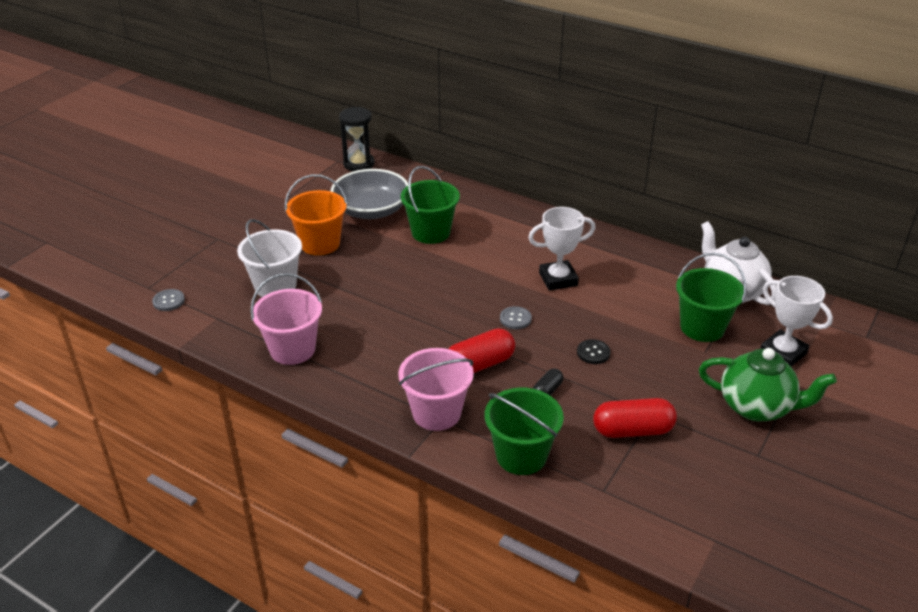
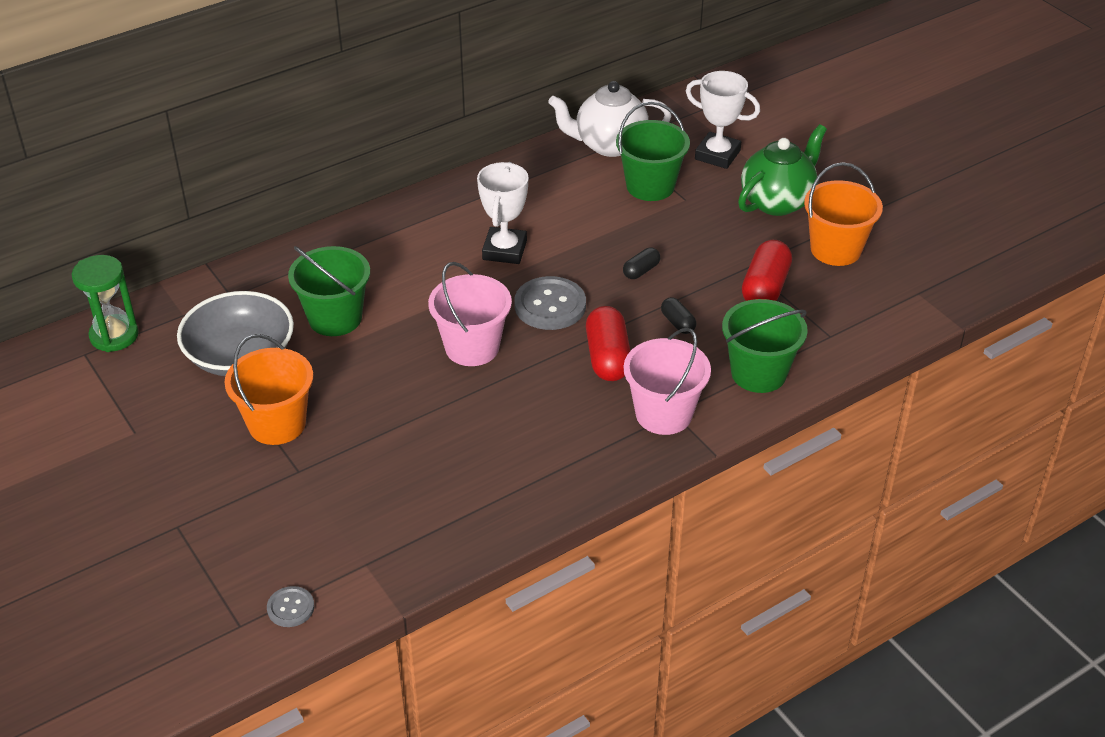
camera: 65 degrees left, 5 degrees up
(275, 286) = (338, 490): white bucket -> none
(292, 349) = (480, 504): pink bucket -> pink bucket (472, 347)
(359, 164) = (114, 335): black hourglass -> green hourglass
(515, 319) = (550, 305): grey button -> grey button, size x1.85
(593, 353) = (641, 271): black button -> black capsule
(725, 463) = (835, 249): none -> orange bucket
(782, 353) = (717, 155): white trophy -> white trophy turned 45 degrees clockwise

